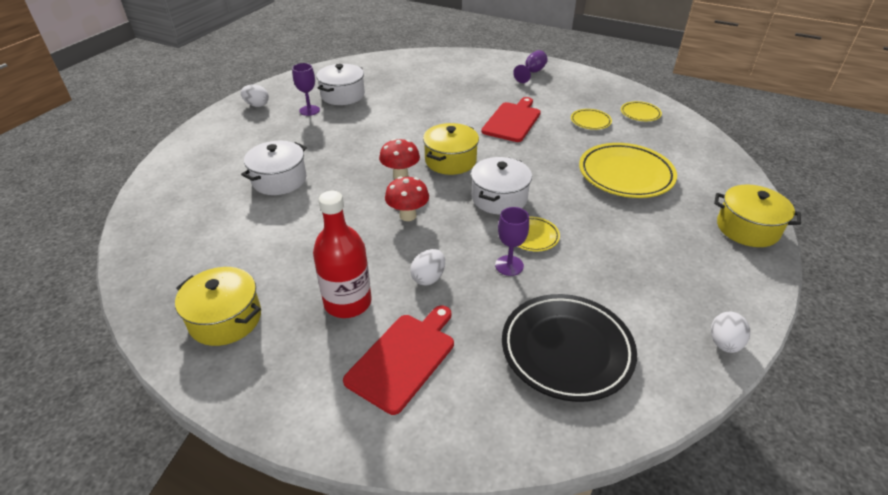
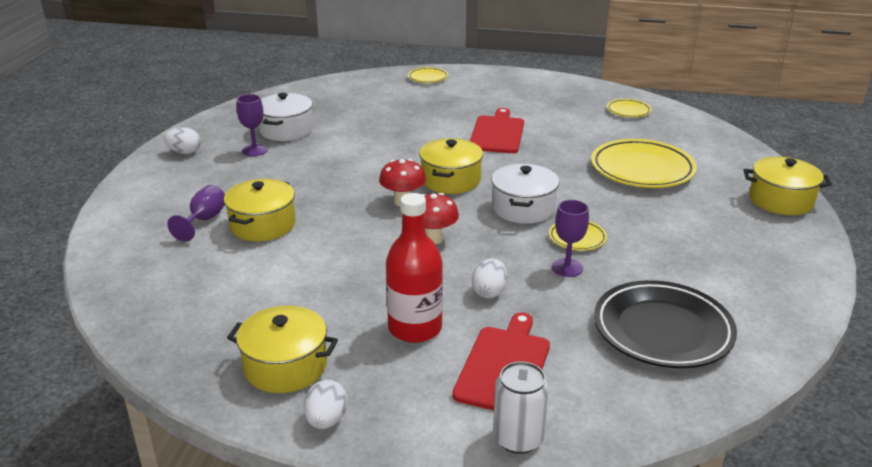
camera: 15 degrees left, 10 degrees down
(279, 180) = (263, 225): white pot -> yellow pot
(378, 439) = (518, 438): none -> white can
(532, 73) = (493, 83): purple goblet -> purple goblet (204, 220)
(590, 121) = (581, 124): yellow plate -> yellow plate (428, 78)
(724, 343) = (804, 299): white egg -> white egg (326, 420)

